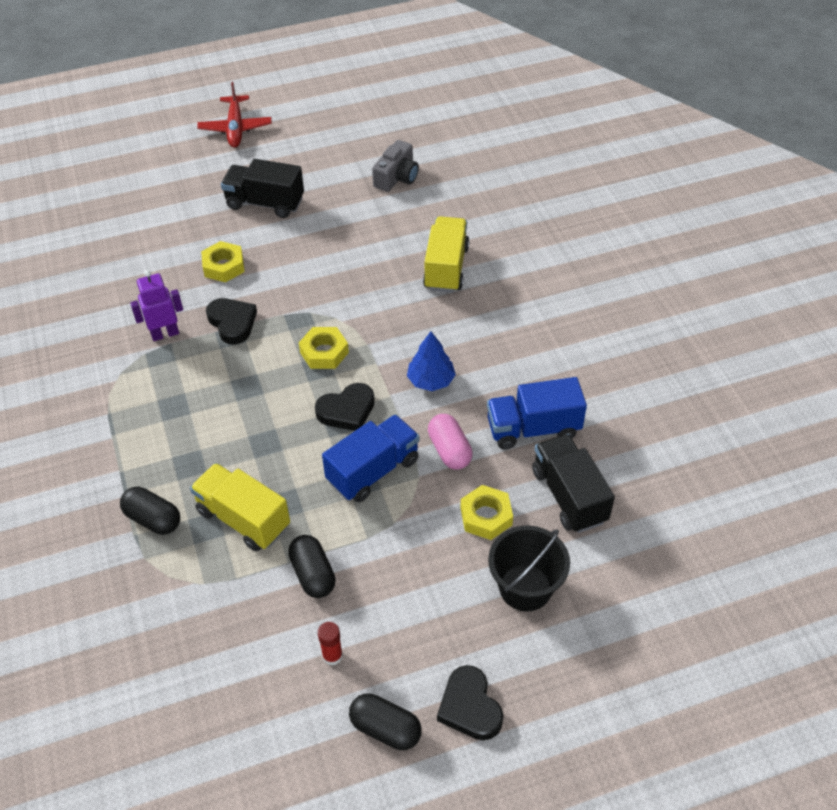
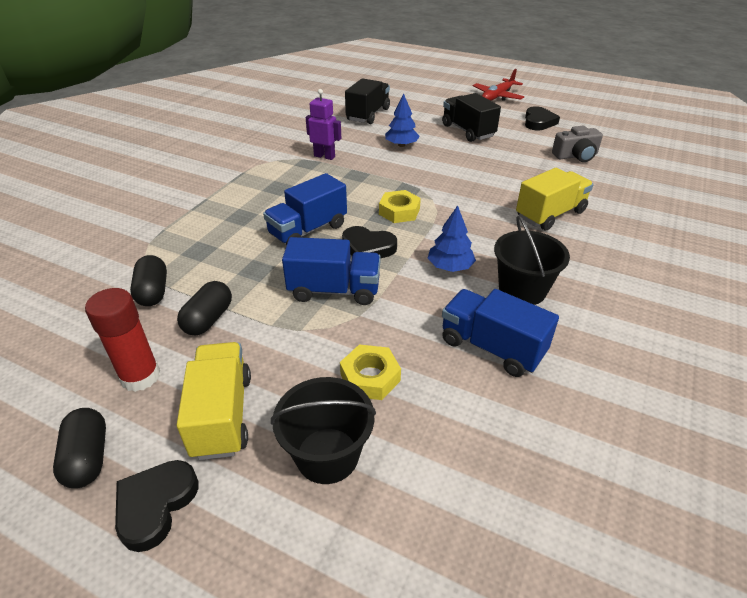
camera: 45 degrees right, 10 degrees down
(153, 519) = (183, 229): black capsule -> black capsule (153, 292)
(224, 266) = (401, 145): yellow nut -> blue tree
(232, 323) = (367, 170): black heart -> black heart (538, 122)
(243, 519) = (222, 261): yellow truck -> yellow truck (222, 415)
(272, 431) = (308, 230): none -> blue truck
(332, 655) = (140, 376): red glue stick -> red glue stick, size x1.85
(449, 450) = (404, 315): pink capsule -> none
(502, 363) = (522, 290): none -> black bucket
(569, 496) = (460, 417): black truck -> black truck (368, 114)

